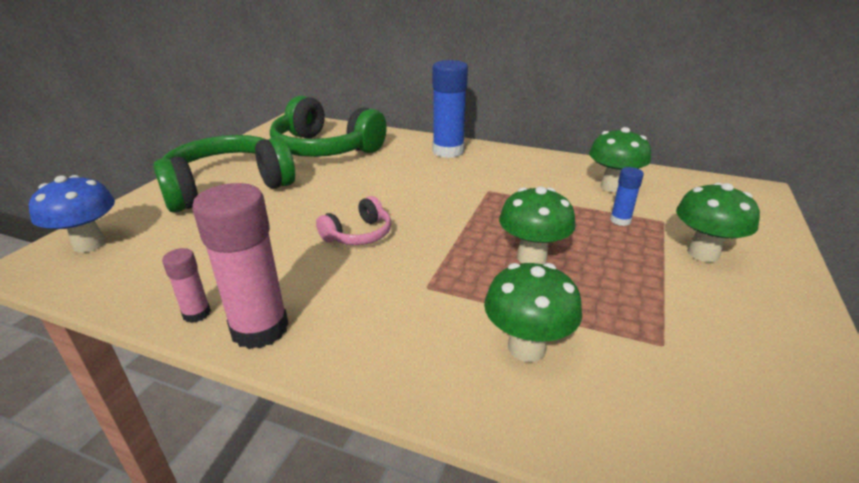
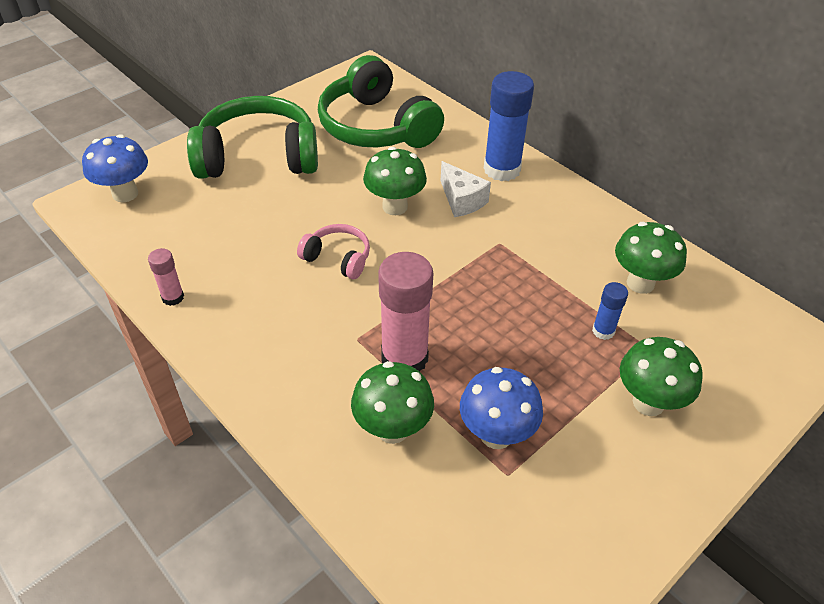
camera: 25 degrees right, 15 degrees up
(260, 329) = (209, 330): pink glue stick -> pink glue stick (404, 358)
(358, 234) = (338, 258): pink headphones -> pink headphones turned 135 degrees counterclockwise
(434, 174) = (462, 200): none -> white cheese
(531, 257) = (473, 342): green mushroom -> green mushroom (395, 207)
(620, 317) = (496, 434): none -> blue mushroom

